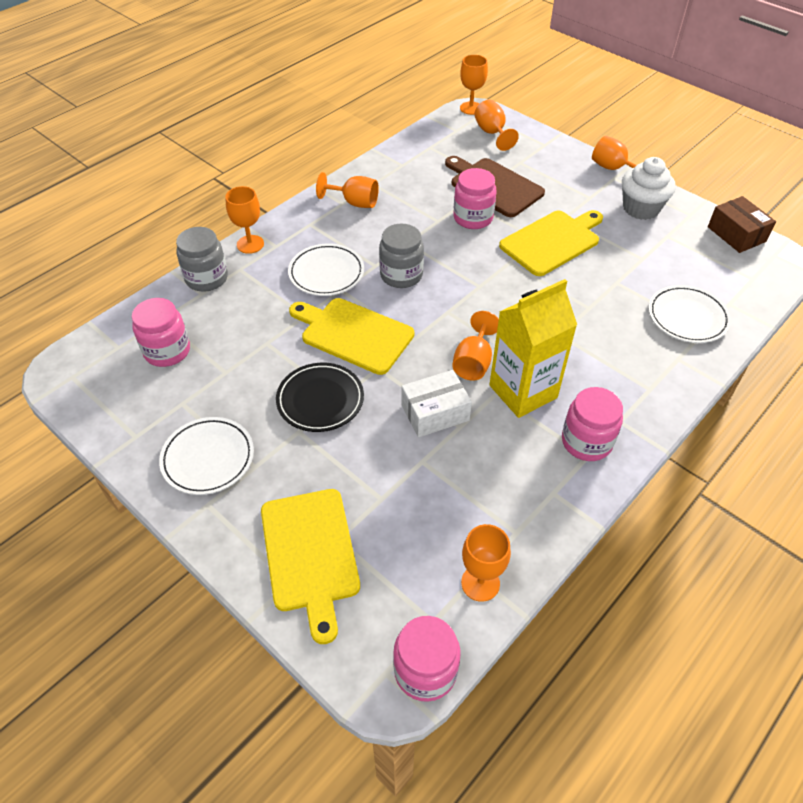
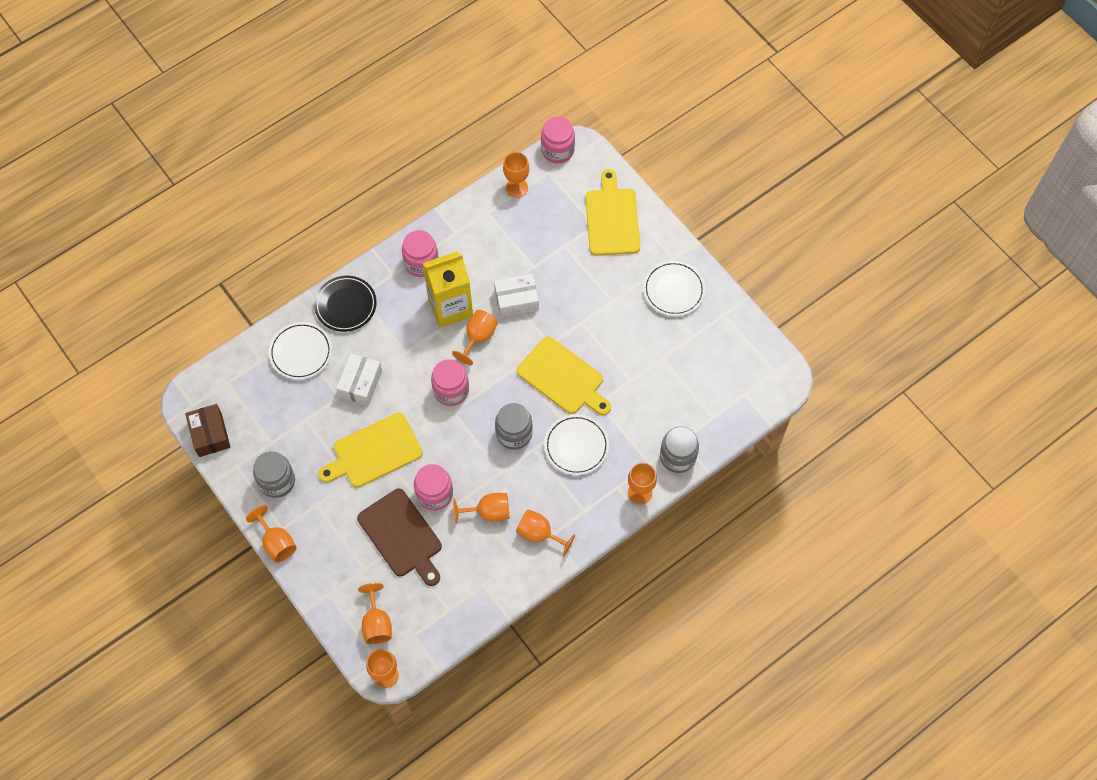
camera: 170 degrees left, 15 degrees up
(167, 351) = (706, 384): pink jar -> pink jar (451, 390)
(320, 400) = (595, 323): black plate -> black plate (346, 305)
(412, 212) = (488, 512): none -> orange goblet
(598, 297) = (360, 384): none -> white box
(641, 208) = (277, 481): white cupcake -> grey jar

